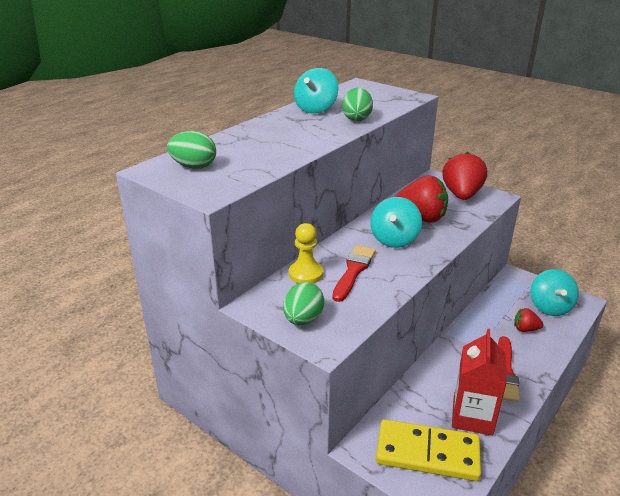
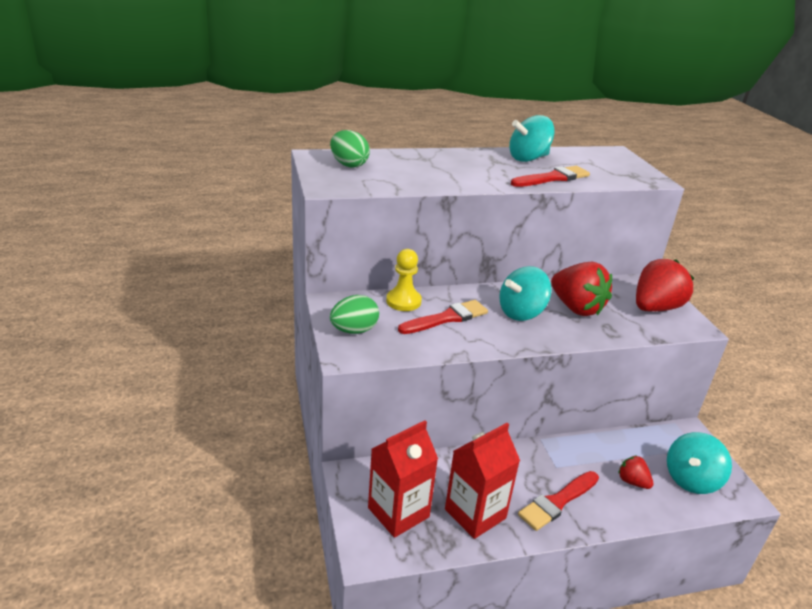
camera: 35 degrees right, 0 degrees up
(356, 119) = (552, 178): green egg -> red brush
(427, 453) = (398, 512): yellow domino -> red carton

